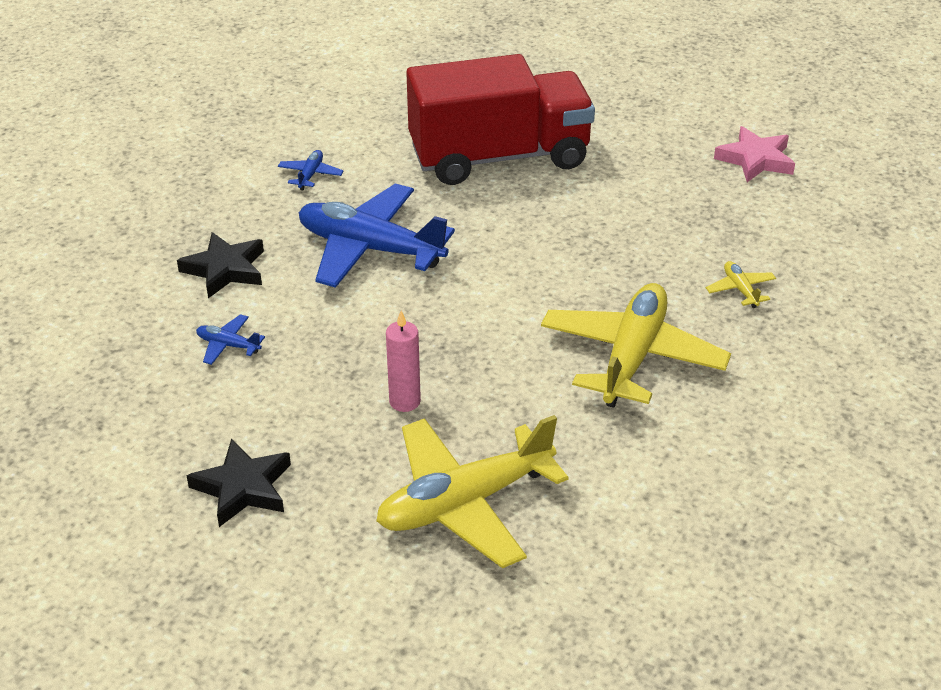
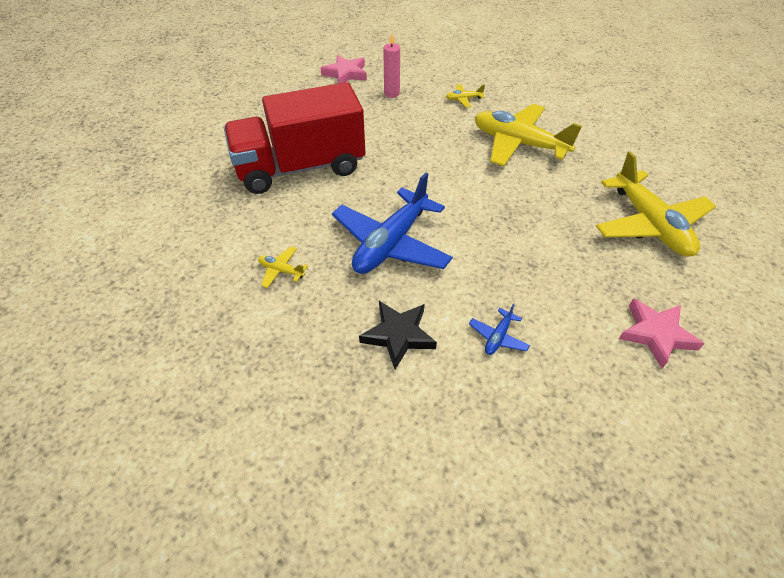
camera: 80 degrees left, 10 degrees up
(243, 487) = (656, 334): black star -> pink star
(310, 175) = (281, 270): blue plane -> yellow plane
(405, 401) = (560, 241): pink candle -> pink candle (391, 93)
(499, 157) = (300, 167): red truck -> red truck turned 105 degrees counterclockwise

